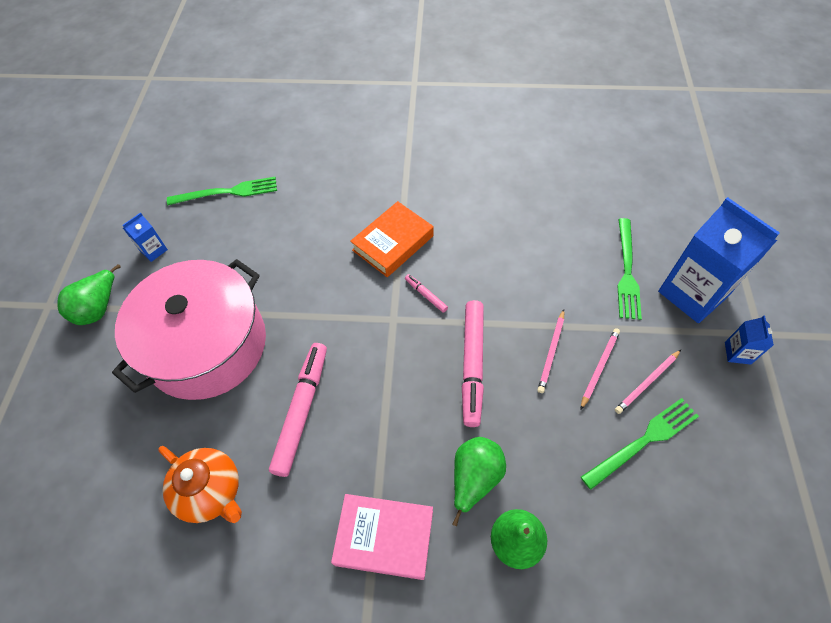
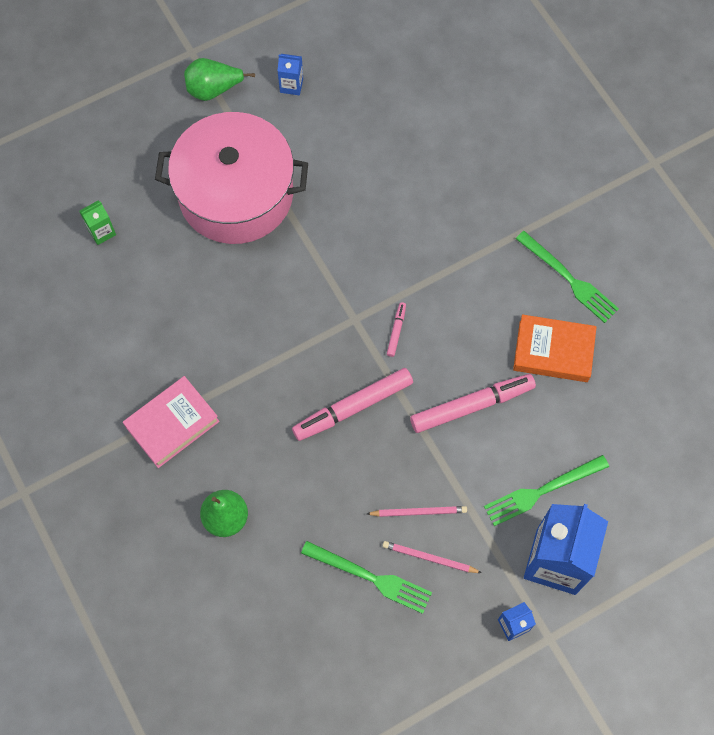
camera: 55 degrees right, 10 degrees up
(135, 487) = (102, 232): none -> green carton
(211, 491) = (130, 284): orange teapot -> none
(227, 192) = (390, 95): green fork -> green fork (569, 279)
(301, 411) = (228, 303): pink marker -> pink marker (471, 406)
(384, 538) = (172, 424): pink book -> pink book turned 75 degrees clockwise
(393, 243) = (432, 270): orange book -> orange book (553, 351)
(474, 478) = (256, 462): green pear -> none
(551, 352) = (407, 465): pink pencil -> none

